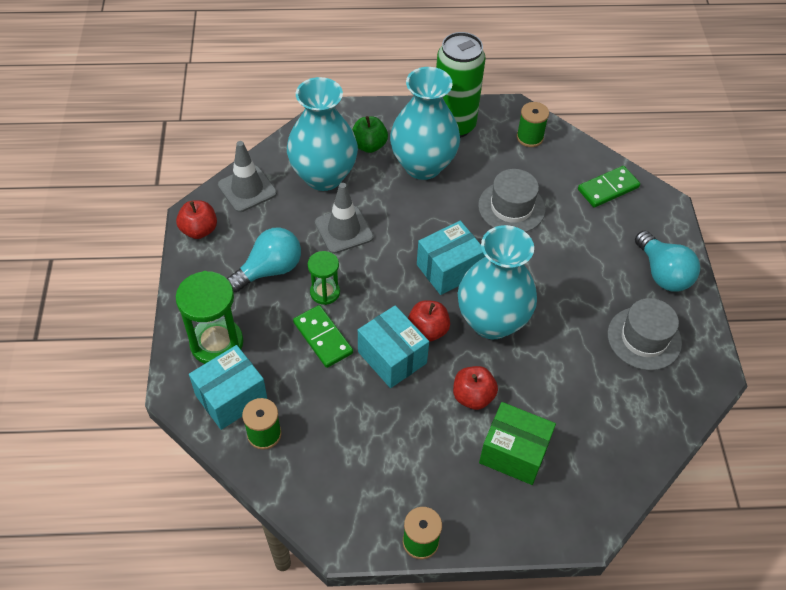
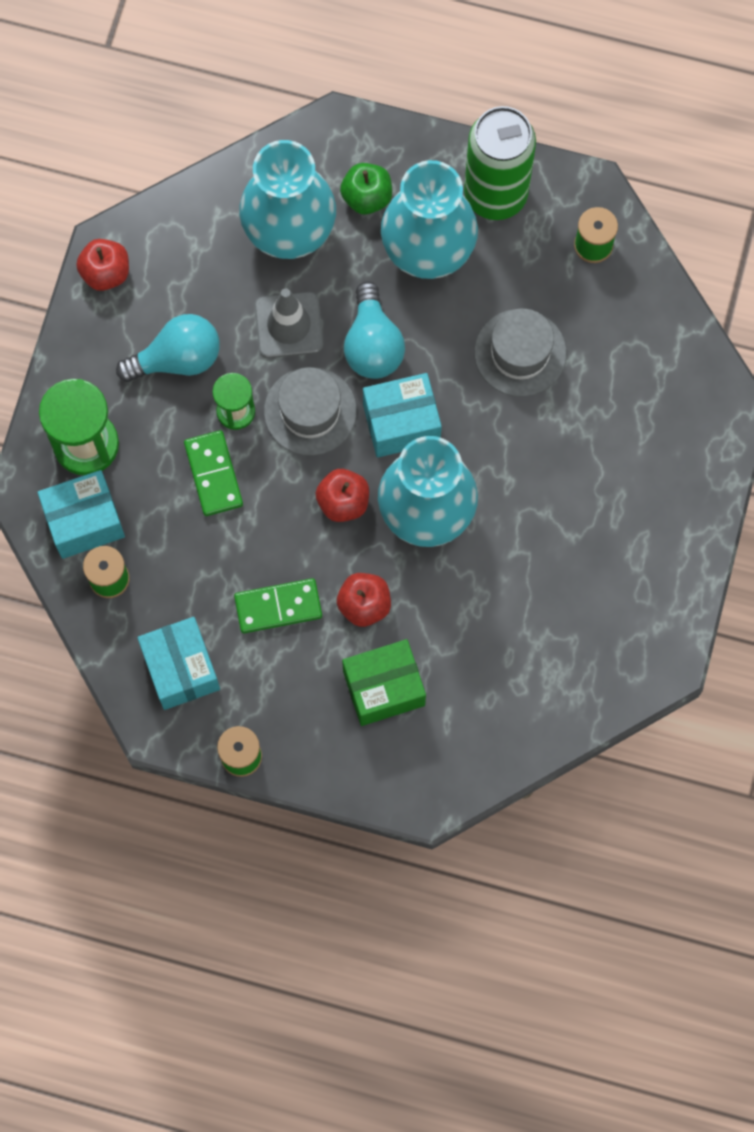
camera: 20 degrees right, 20 degrees up
(247, 189) = (183, 225): grey traffic cone -> none
(392, 357) = (287, 525): turquoise box -> turquoise box (181, 669)
(514, 453) = (383, 688): green box -> green box turned 60 degrees counterclockwise
(608, 188) = (663, 360): green domino -> green domino (278, 607)
(644, 338) = (605, 592): grey hat -> grey hat (310, 411)
(662, 273) = (673, 509): turquoise light bulb -> turquoise light bulb (372, 344)

